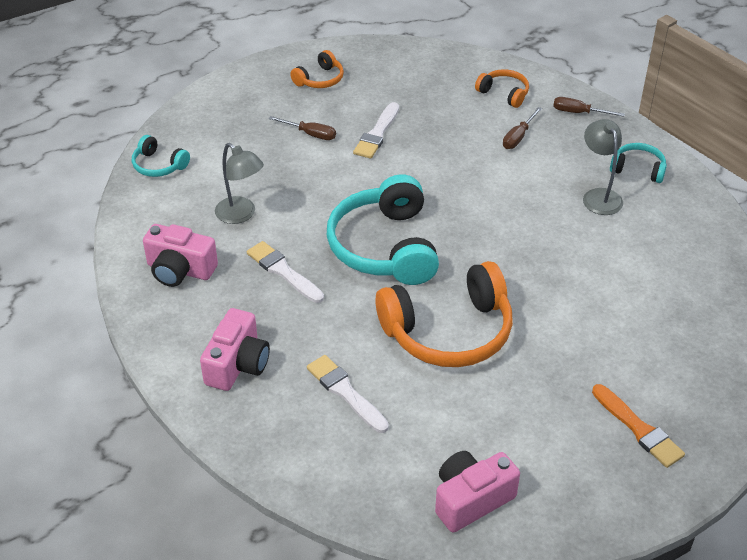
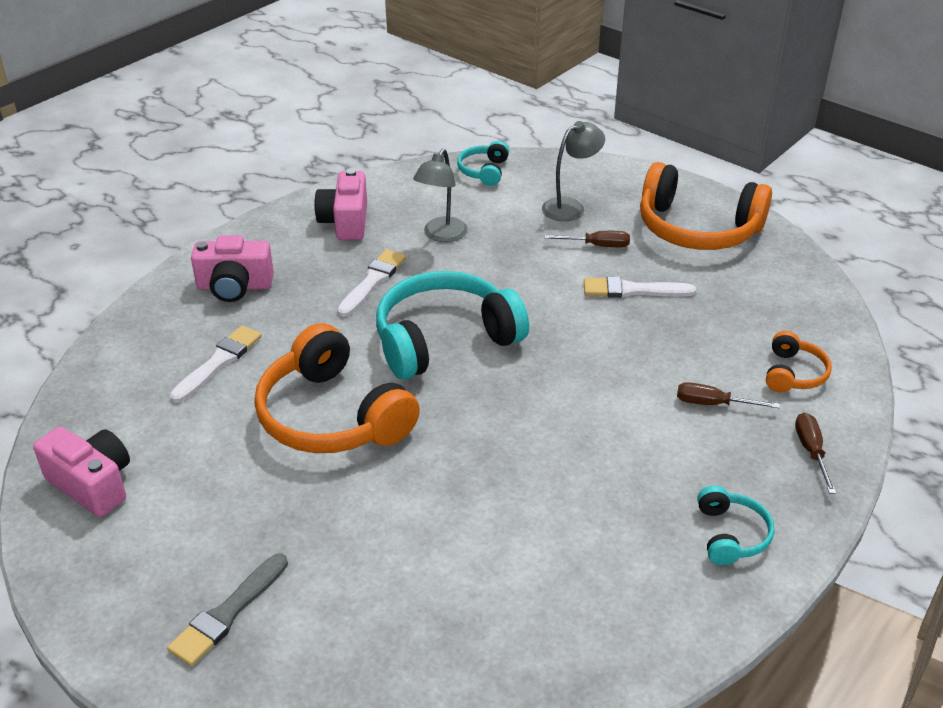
camera: 70 degrees right, 5 degrees down
(310, 134) = (597, 245): brown screwdriver -> brown screwdriver turned 90 degrees counterclockwise
(320, 79) = (697, 228): orange headphones -> orange headphones, size x2.08
(599, 196) = (645, 503): grey lamp -> grey lamp (570, 206)
(639, 429) = (228, 613): orange brush -> grey brush

